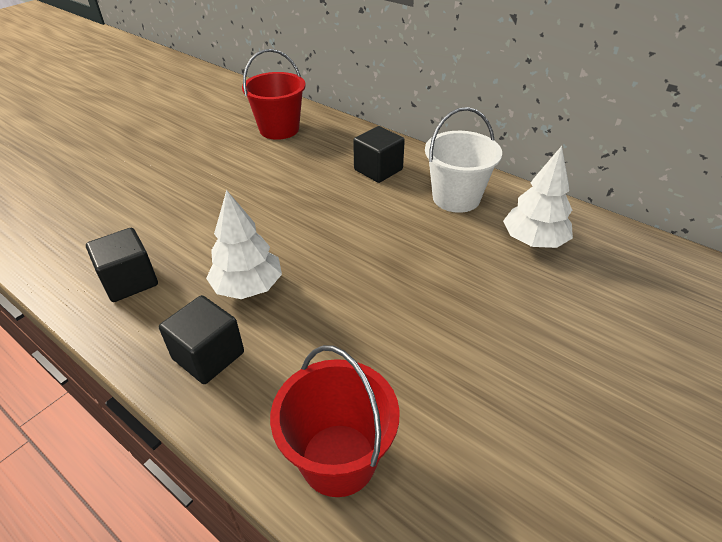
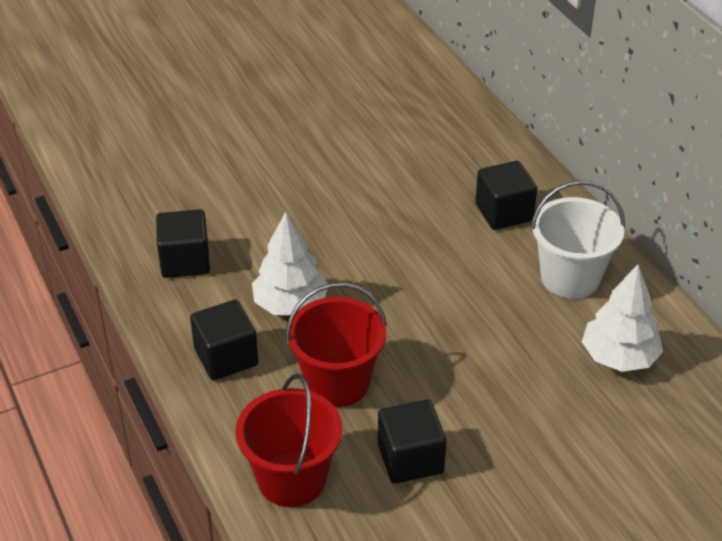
camera: 25 degrees right, 0 degrees up
(279, 129) = (420, 119): red bucket -> red bucket (337, 383)
(437, 388) = (410, 458): none -> black cube

